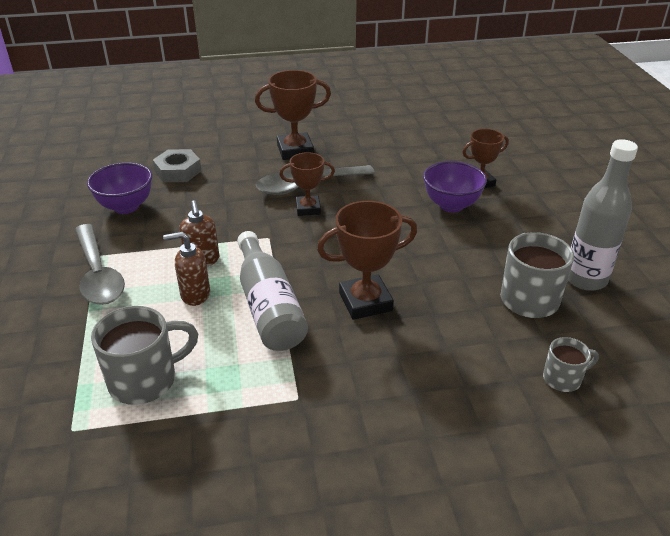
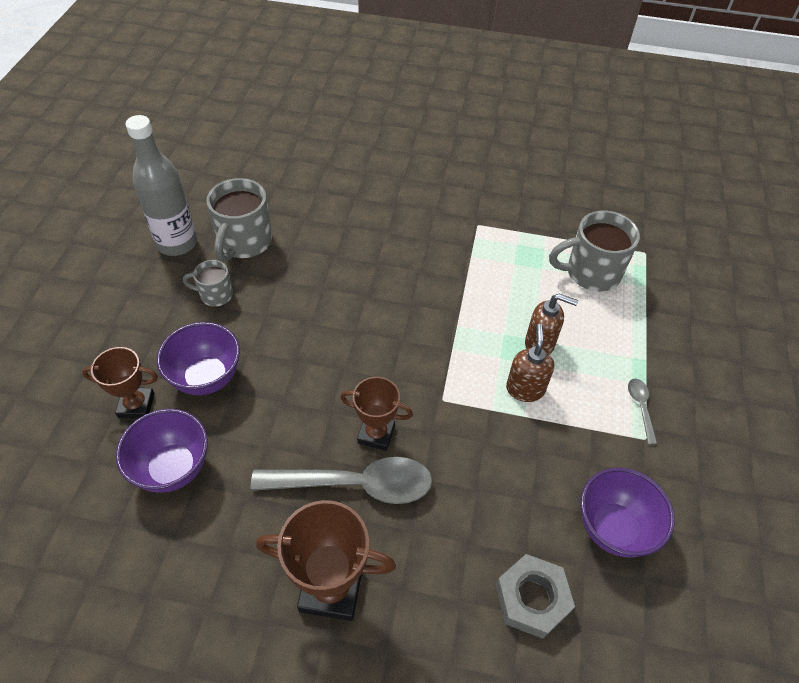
camera: 160 degrees left, 15 degrees up
(98, 274) = (640, 407): grey spoon -> grey spoon, size x0.45
(268, 306) = (473, 308): grey bottle -> none
(365, 302) = (384, 284): brown trophy -> none
(424, 166) = (173, 468): none -> purple bowl
(563, 378) = (284, 180): grey mug -> grey mug (215, 295)

